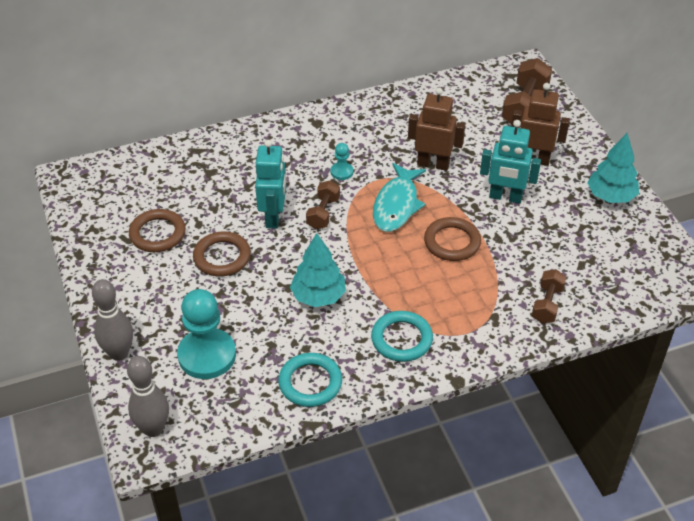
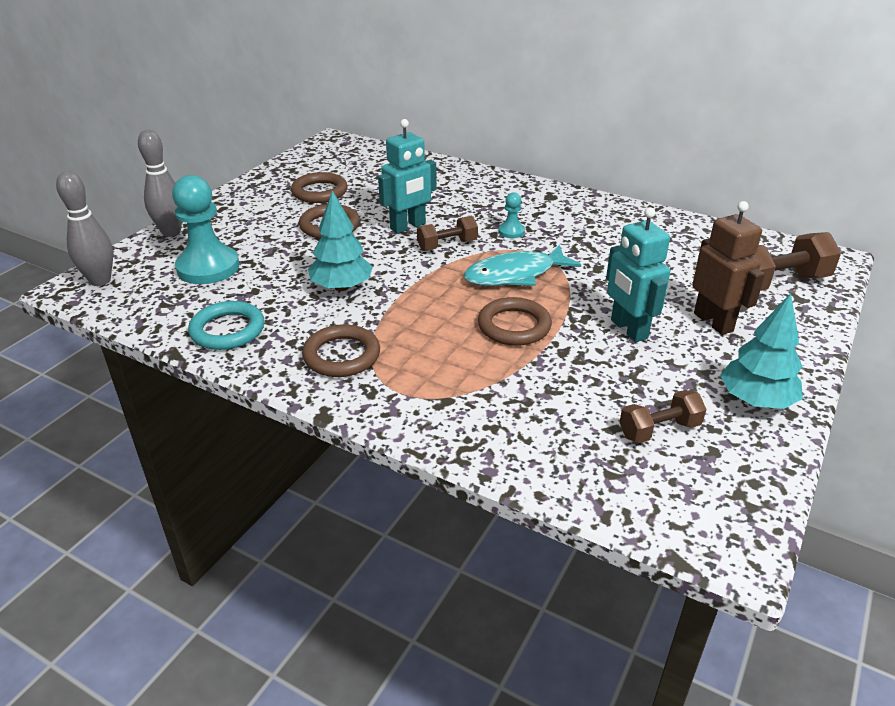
camera: 50 degrees right, 10 degrees down
(401, 339) = (341, 355): turquoise ring -> brown ring
(433, 164) = (600, 269): brown robot -> none
(547, 304) = (514, 430): brown dumbbell -> brown dumbbell (659, 430)

